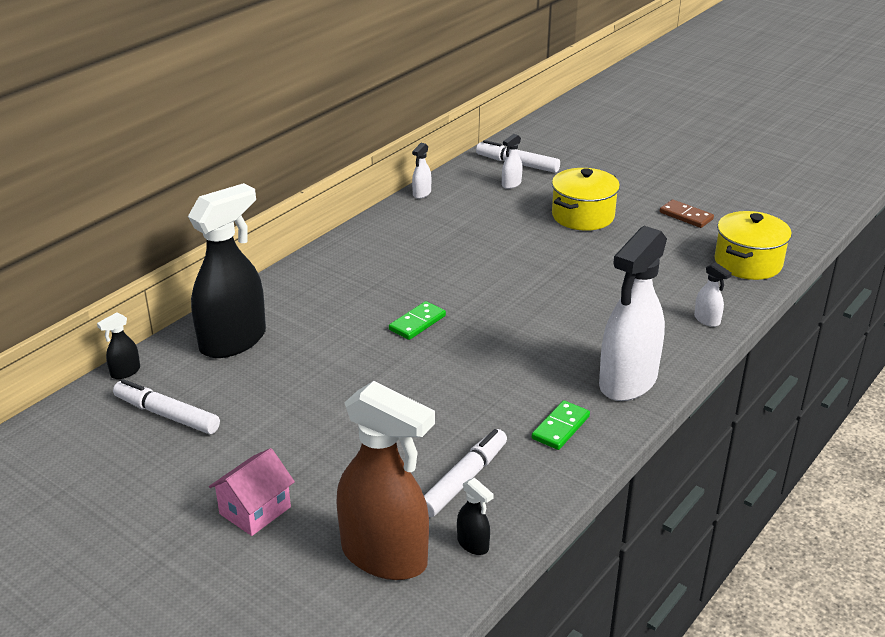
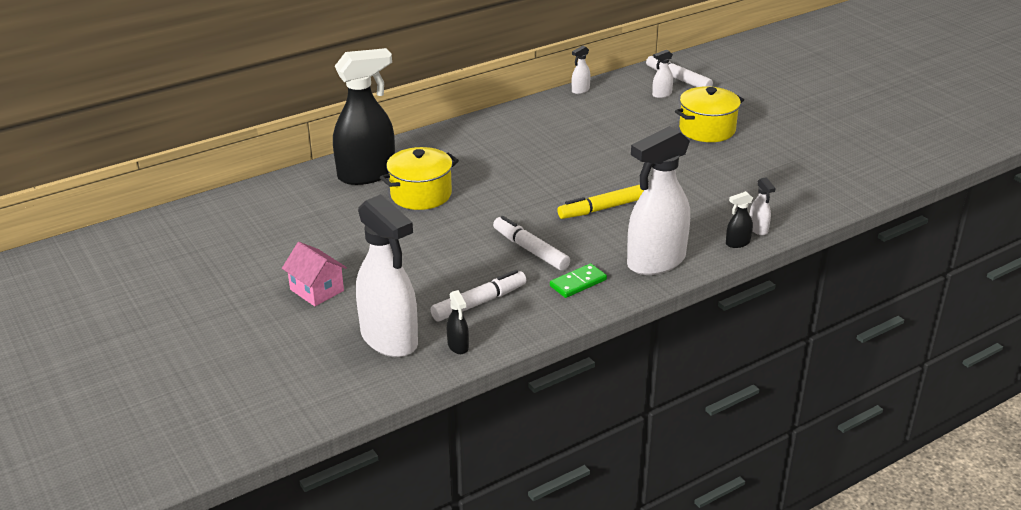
camera: 20 degrees right, 0 degrees up
(125, 372) = (278, 181): black spray bottle -> black spray bottle (737, 243)
(167, 415) = (291, 215): white marker -> white marker (530, 250)
(255, 510) = (317, 290): pink house -> pink house turned 75 degrees clockwise
(385, 556) = (389, 339): brown spray bottle -> white spray bottle
(417, 323) = (514, 187): green domino -> none
(530, 330) = (602, 209): none -> yellow marker
(686, 216) = (800, 144): brown domino -> none
(748, 263) = (829, 191): yellow pot -> yellow pot (421, 194)

